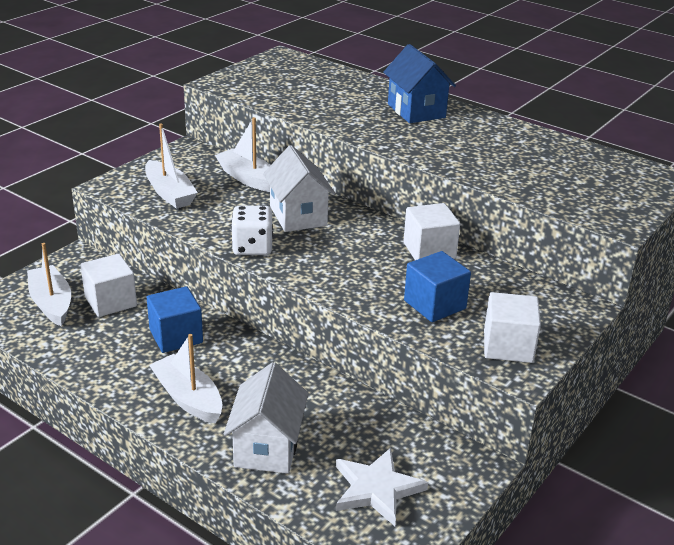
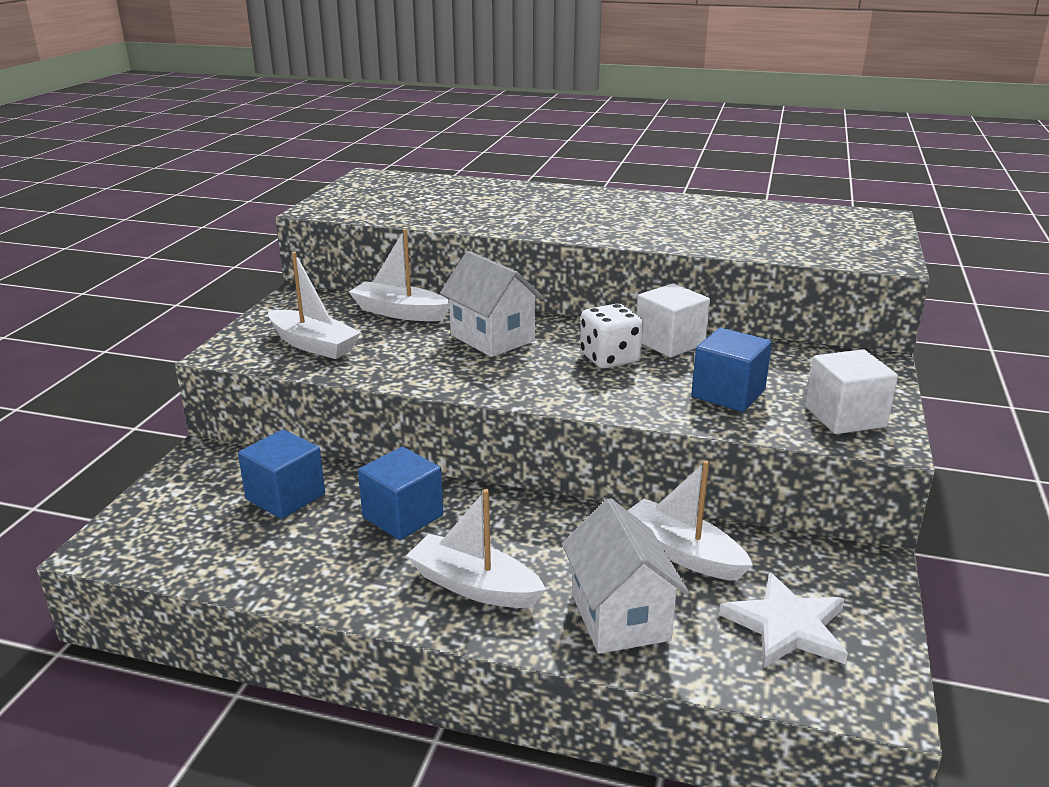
camera: 20 degrees left, 5 degrees down
(51, 303) = (203, 518): white boat -> white boat (682, 553)
(110, 301) = (285, 497): white cube -> blue cube
(252, 247) = (467, 381): white dice -> white dice (609, 358)
(416, 111) = (572, 201): blue house -> none

